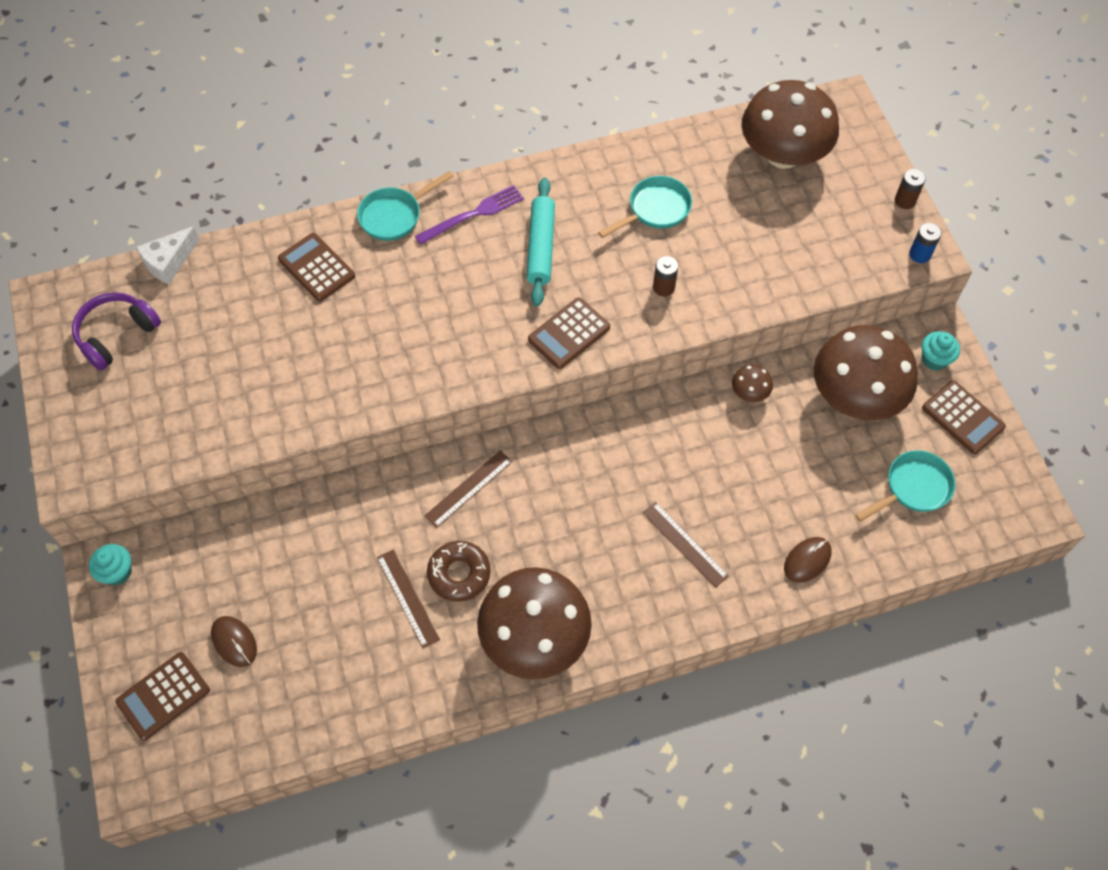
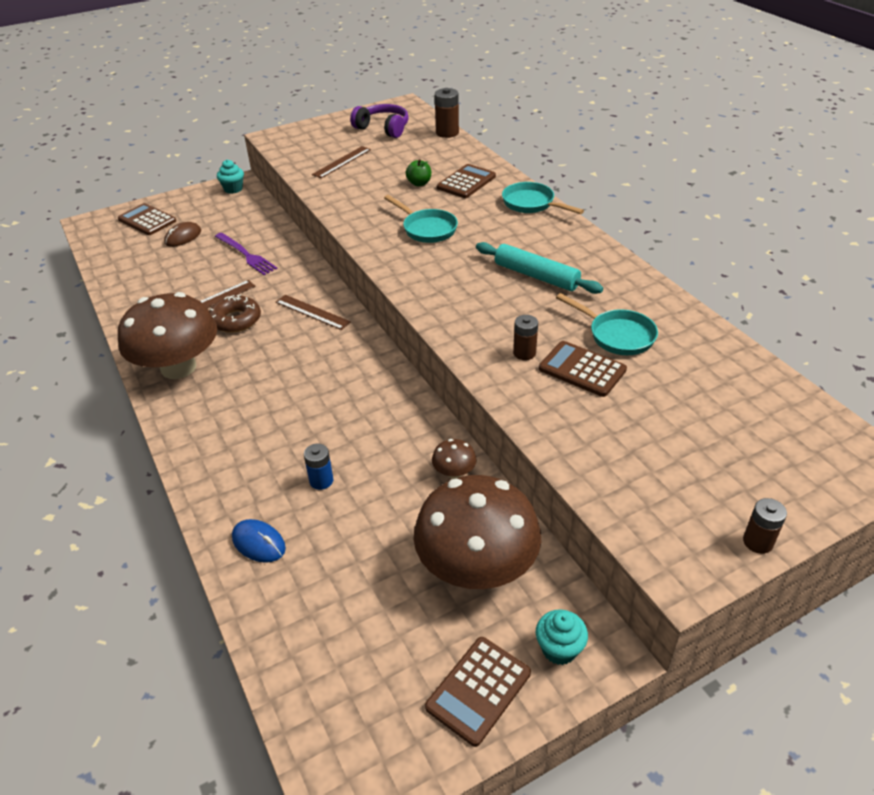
camera: 80 degrees right, 20 degrees down
(169, 262) = (447, 133): white cheese -> brown battery
(298, 317) = (419, 183): none -> green apple
(473, 214) = (553, 238): purple fork -> purple fork (246, 255)
(541, 247) = (536, 276): turquoise rolling pin -> turquoise rolling pin turned 45 degrees clockwise
(569, 333) = (448, 304): brown calculator -> brown calculator (582, 369)
(685, 544) = (271, 445): brown ruler -> brown ruler (342, 162)
(783, 154) = (754, 419): brown mushroom -> none
(807, 560) = (258, 543): brown mouse -> blue mouse
(913, 488) = (362, 638): turquoise pan -> turquoise pan (427, 229)
(920, 254) = (676, 565): blue battery -> blue battery (321, 481)

